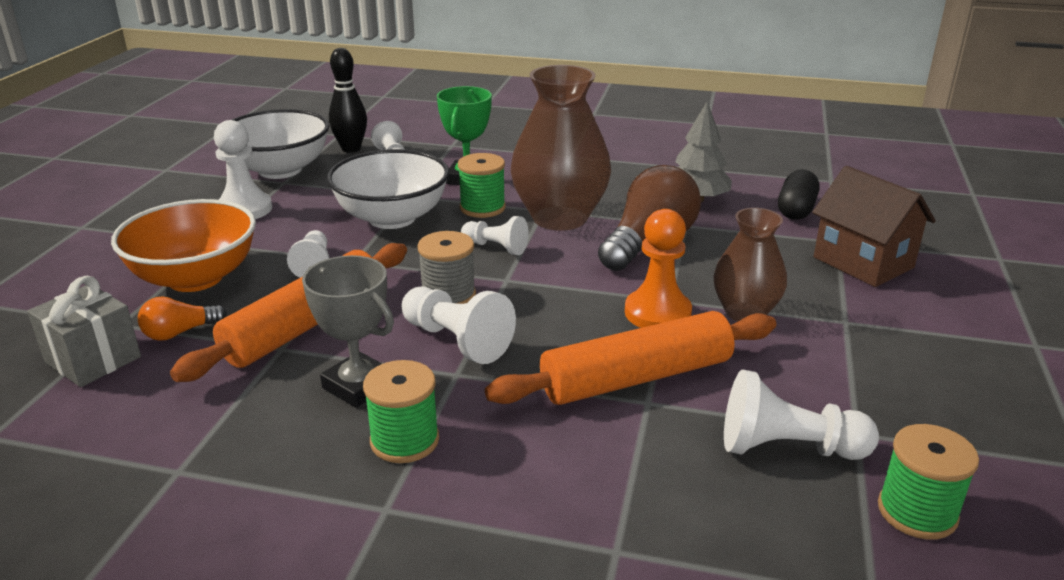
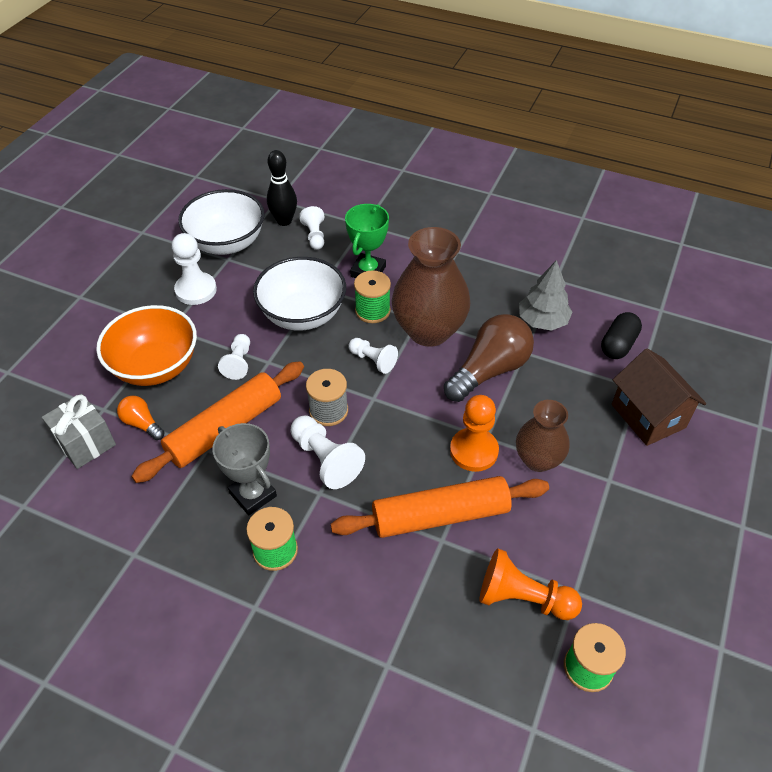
camera: 10 degrees right, 20 degrees up
(180, 332) = (142, 424): orange light bulb -> orange light bulb turned 60 degrees clockwise
(787, 448) = (523, 598): white pawn -> orange pawn

